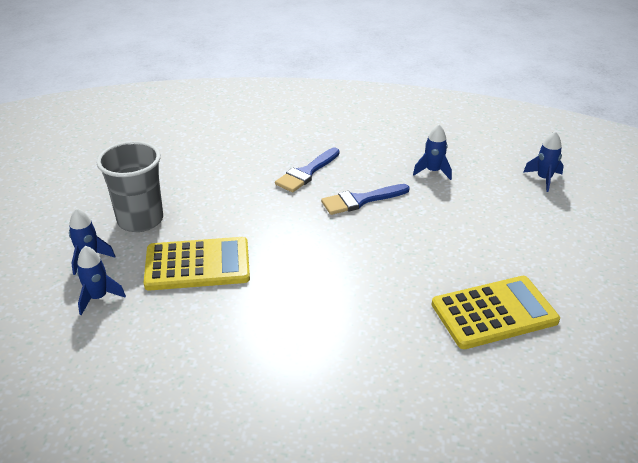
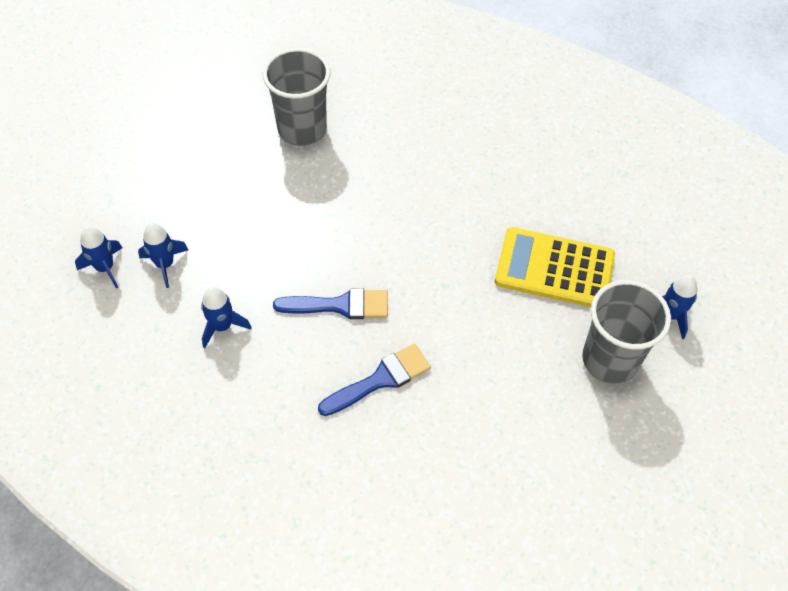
camera: 160 degrees left, 20 degrees up
(98, 297) = (660, 258): blue rocket -> blue rocket (165, 264)
(494, 313) = (302, 129): yellow calculator -> grey cup

